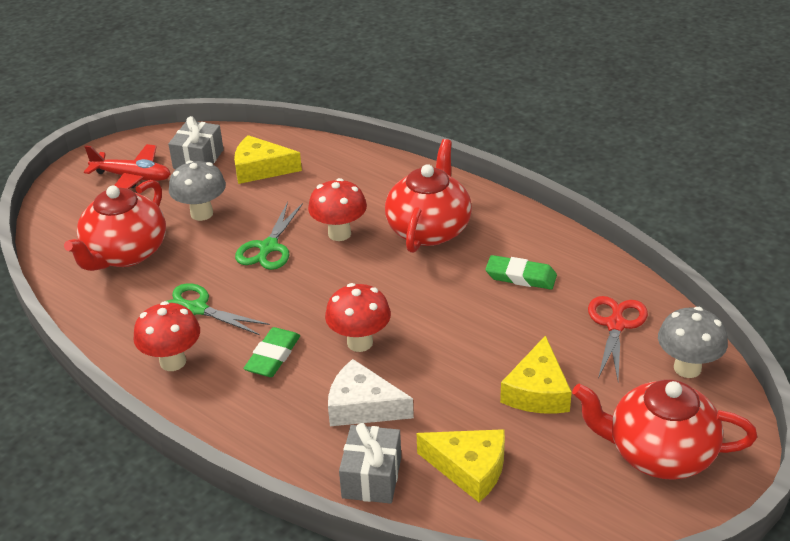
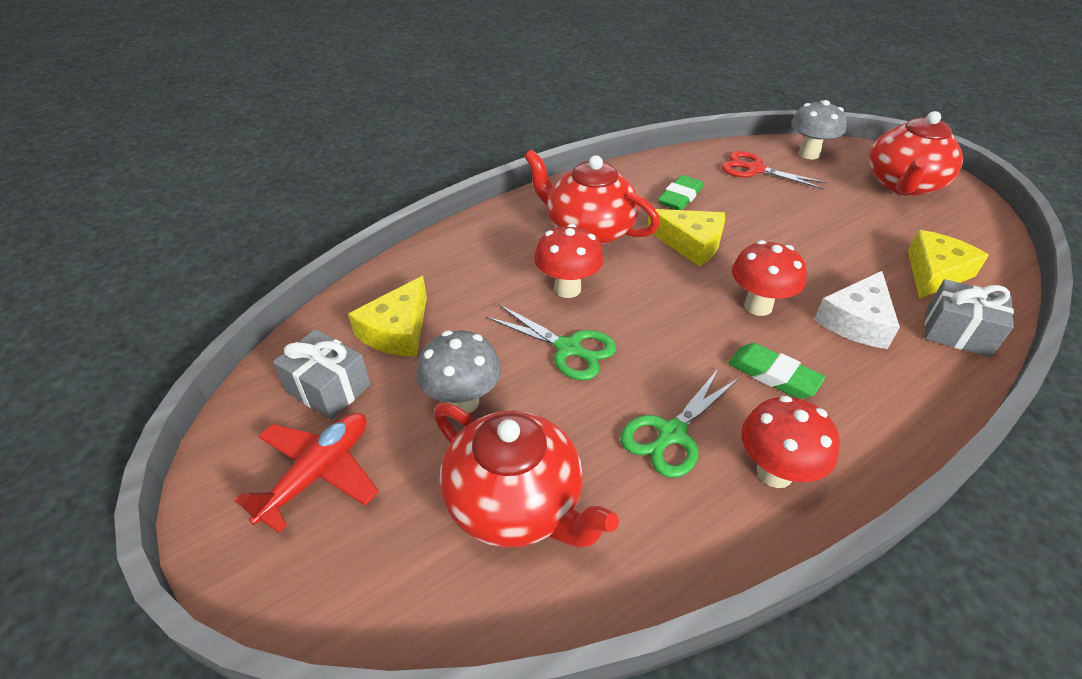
camera: 75 degrees left, 5 degrees up
(537, 391) = (834, 220): yellow cheese -> yellow cheese (691, 243)

